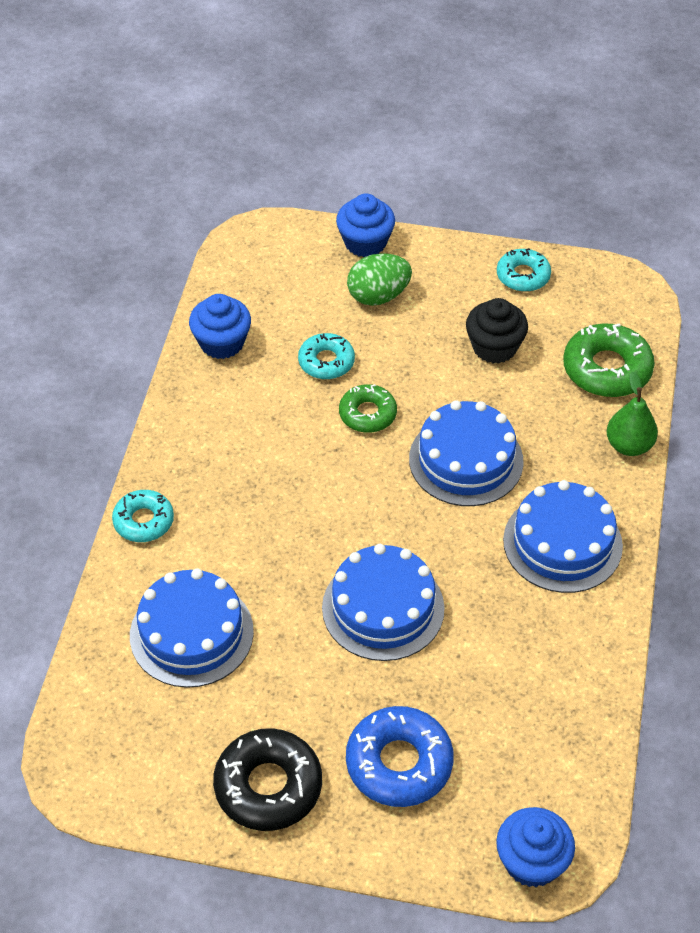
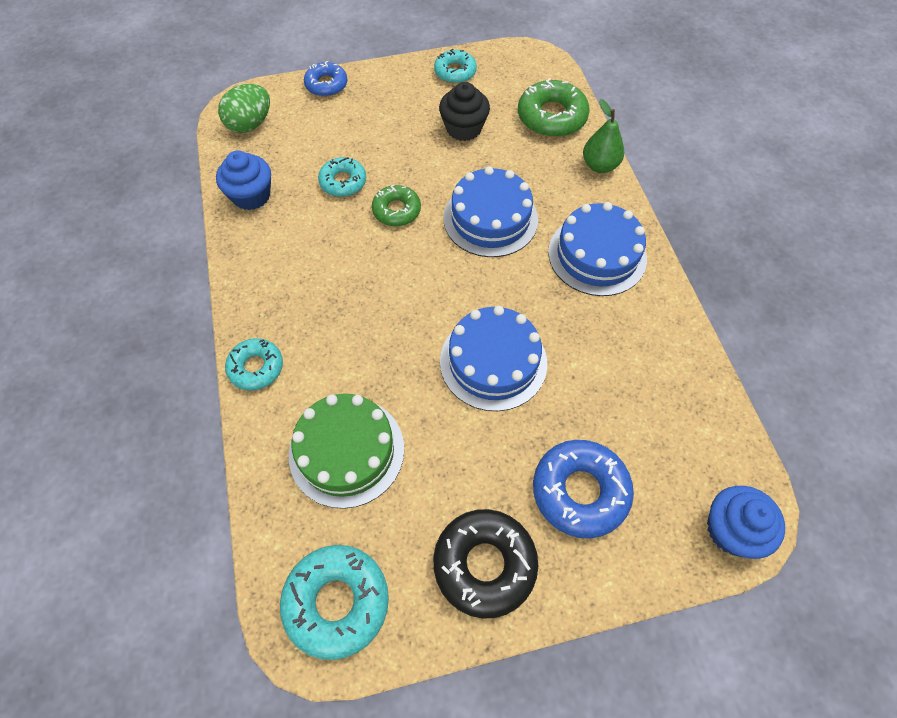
camera: 25 degrees left, 10 degrees up
(117, 758) = (337, 602): none -> turquoise donut
(191, 633) = (346, 451): blue cake -> green cake
(365, 242) = (326, 85): blue cupcake -> blue donut
(378, 296) = (357, 120): green egg -> green egg (250, 124)

